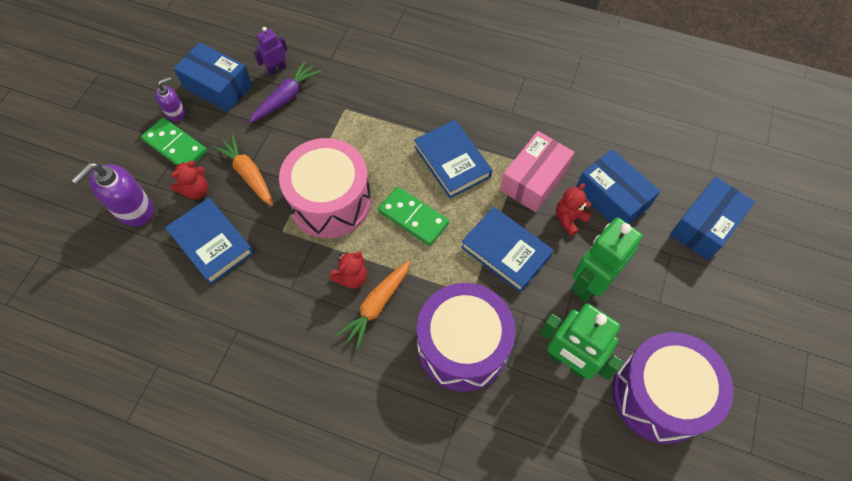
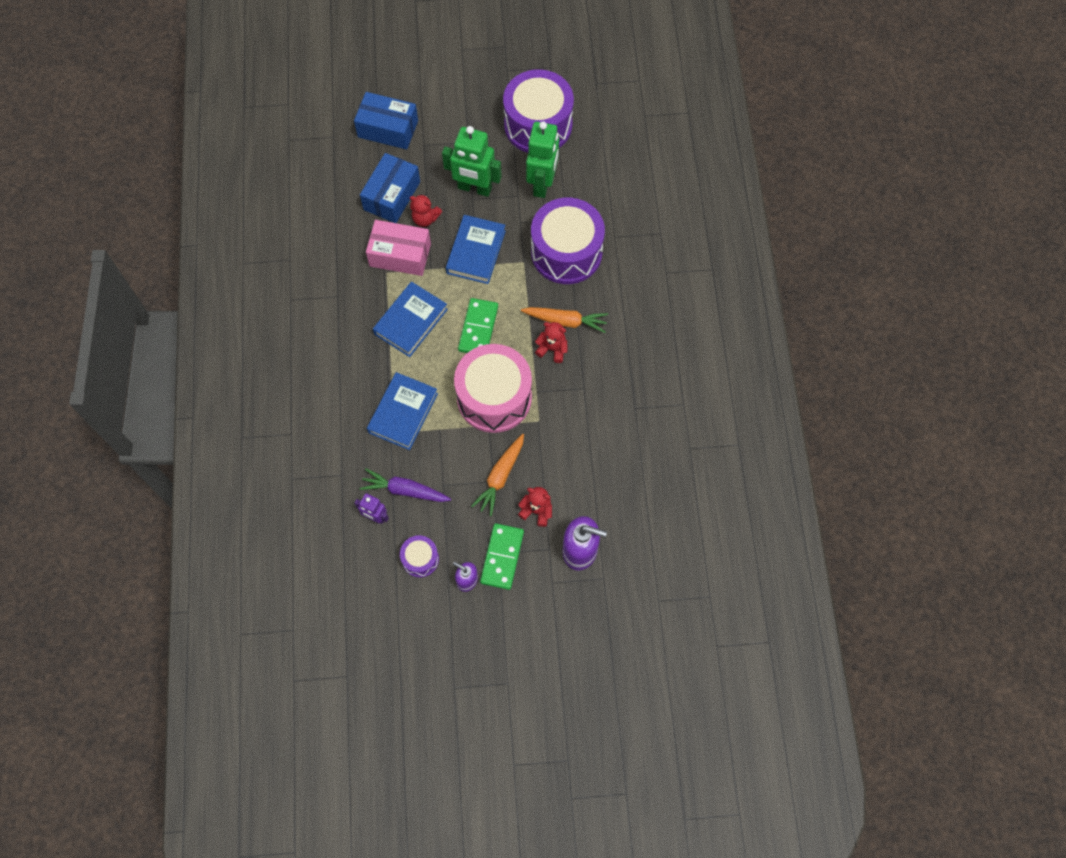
camera: 115 degrees left, 5 degrees up
(212, 243) = (577, 468): blue book -> blue book (403, 413)
(218, 87) = (420, 559): blue box -> purple drum

